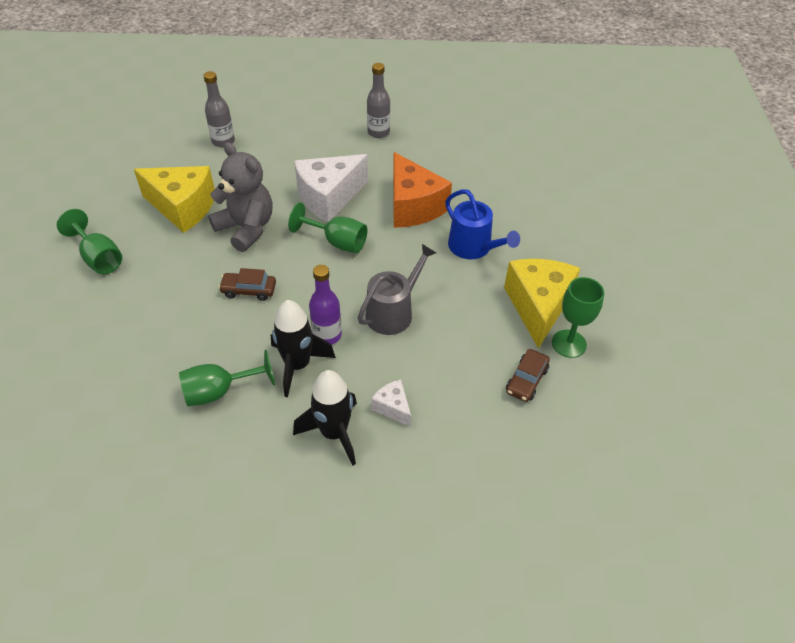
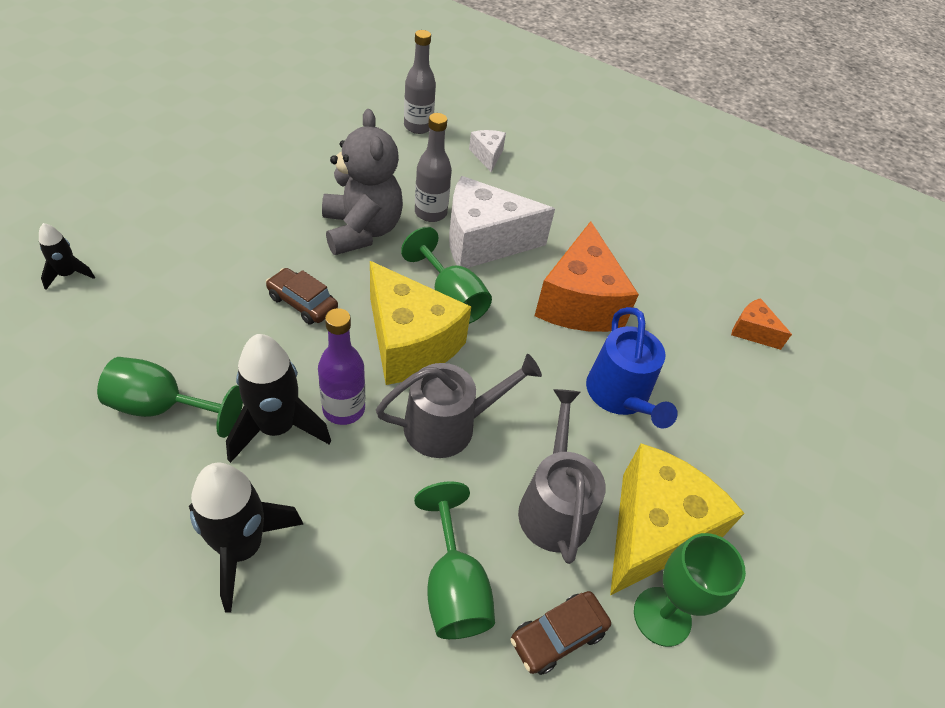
camera: 25 degrees right, 0 degrees up
(77, 352) = (68, 275): none -> black rocket
(99, 258) = (184, 186): green goblet -> green goblet (453, 586)
(183, 207) = (315, 175): yellow cheese -> yellow cheese (409, 343)
(378, 132) = (603, 195): grey bottle -> grey bottle (430, 213)
(393, 407) = (343, 560): white cheese -> white cheese (487, 156)
(480, 322) = (554, 506): none -> grey watering can
(519, 175) = (752, 331): none -> orange cheese

